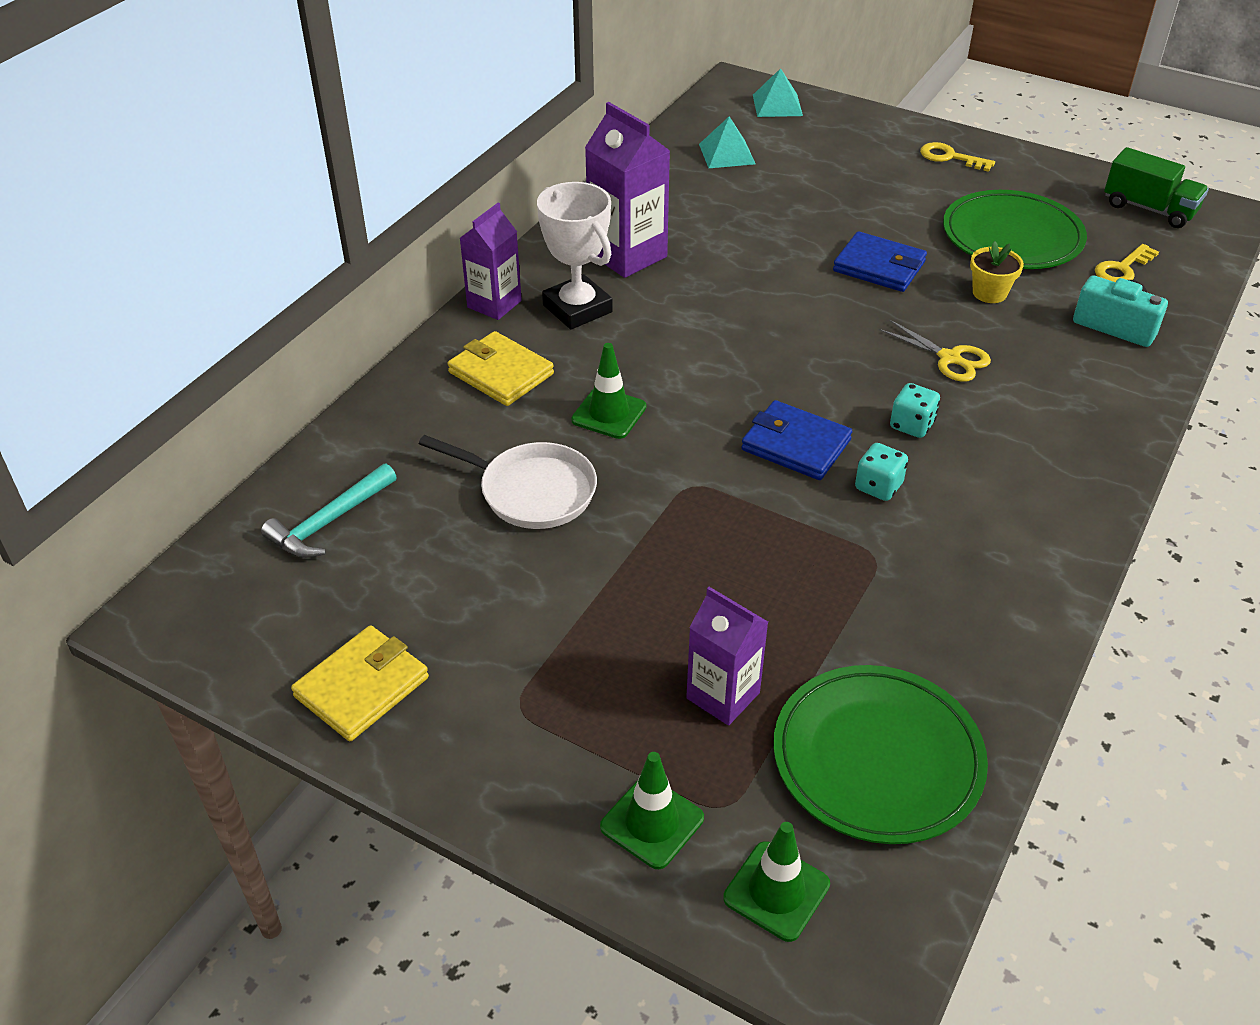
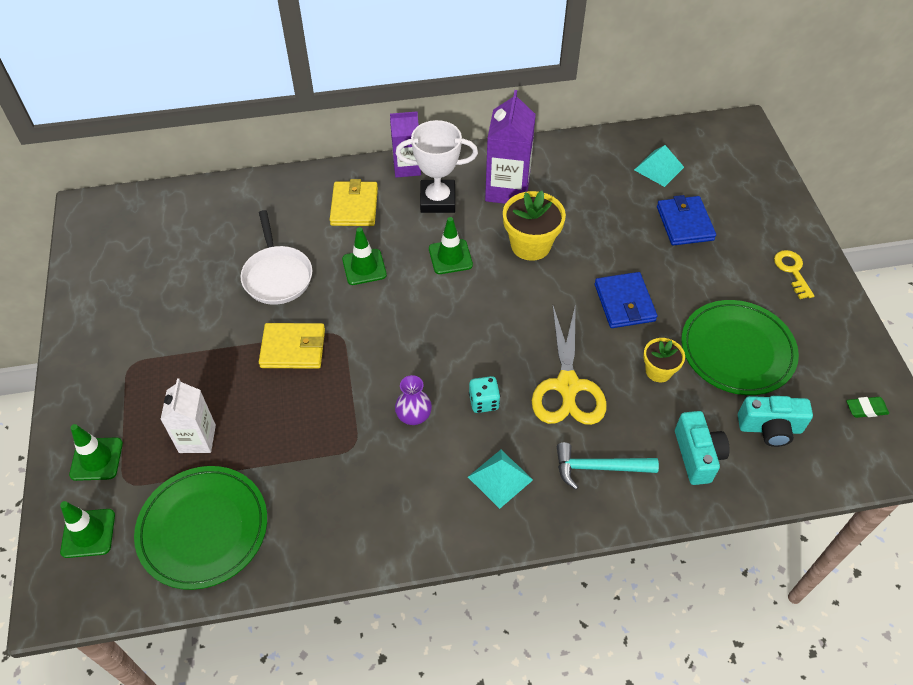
camera: 50 degrees right, 10 degrees up
(330, 521) = (192, 220): turquoise hammer -> turquoise hammer (599, 468)
(362, 687) = (100, 302): yellow wallet -> yellow wallet (293, 348)
(577, 308) = (437, 200): white trophy -> white trophy turned 75 degrees clockwise
(675, 343) = (450, 257): none -> green traffic cone
(723, 695) = (197, 439): purple carton -> white carton
(728, 282) = (530, 245): none -> yellow flower pot
(777, 105) = (743, 158): turquoise pyramid -> turquoise pyramid (500, 478)
(796, 445) = (414, 359): blue wallet -> blue wallet (684, 223)
(878, 486) = (414, 416): turquoise dice -> purple vase
(950, 358) = (567, 386): yellow scissors -> yellow scissors, size x1.70
(1122, 269) = (770, 428): yellow key -> turquoise camera
(1149, 209) = (866, 409): green truck -> green eraser

